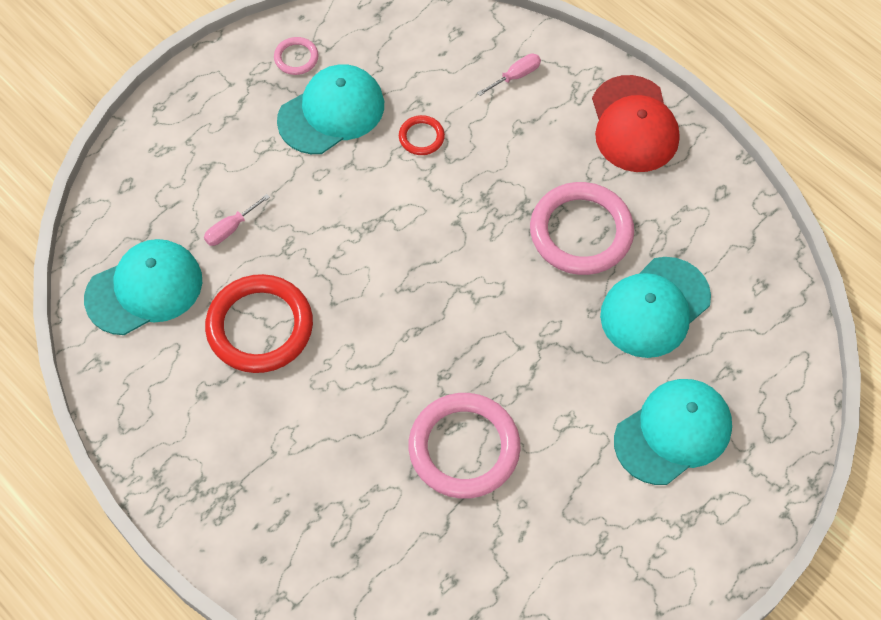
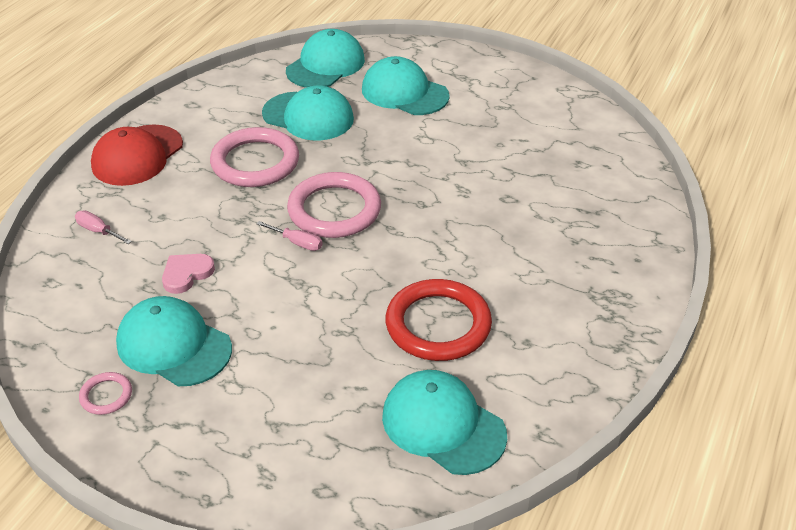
camera: 110 degrees left, 20 degrees down
(230, 229) = (343, 380): pink screwdriver -> pink screwdriver (297, 243)
(421, 137) = (186, 274): red ring -> pink heart
(464, 448) = (476, 179): pink ring -> pink ring (334, 210)
(634, 124) = (137, 155): red cap -> red cap turned 150 degrees clockwise
(769, 359) = (325, 65): none -> turquoise cap

